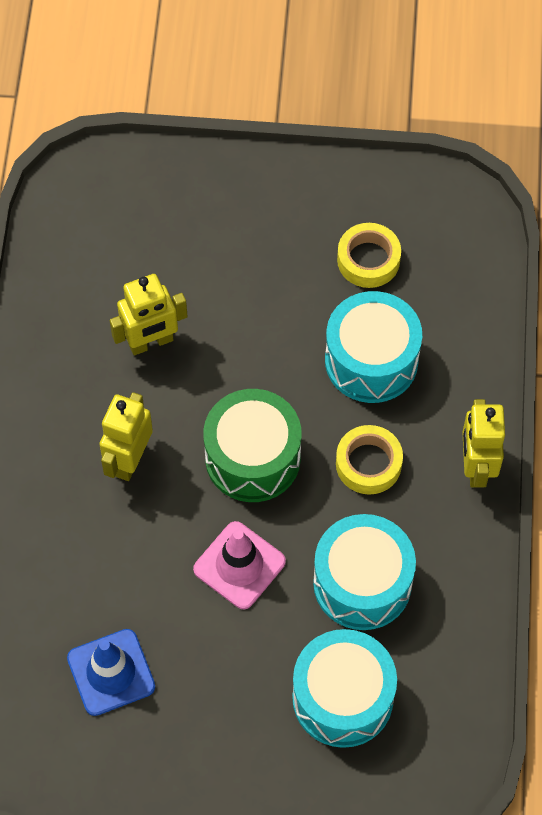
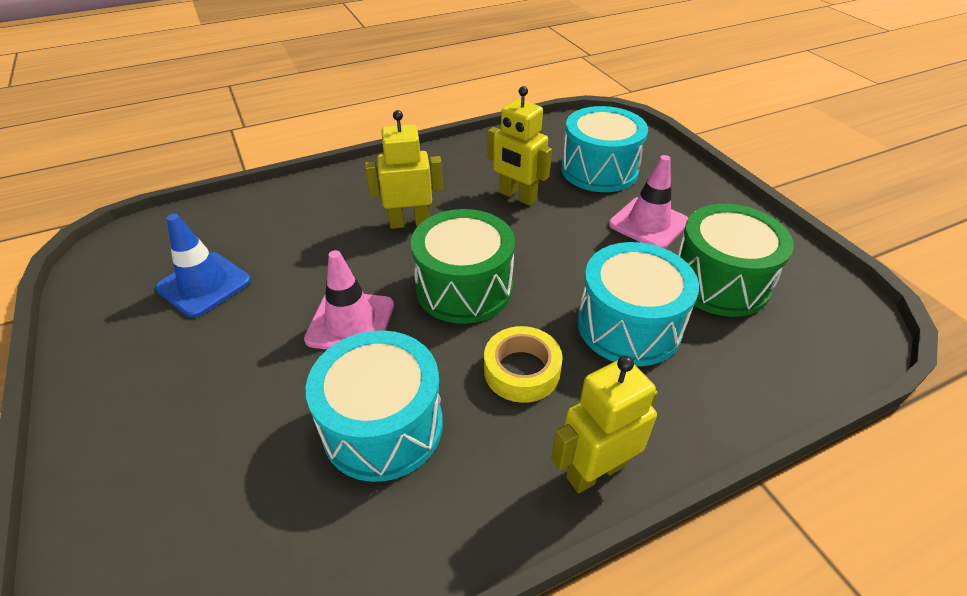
camera: 60 degrees right, 20 degrees down
(265, 258) = (648, 223): none -> pink traffic cone
(342, 698) = (230, 471): turquoise drum -> turquoise drum (599, 170)
(368, 260) = (719, 282): yellow tape -> green drum

